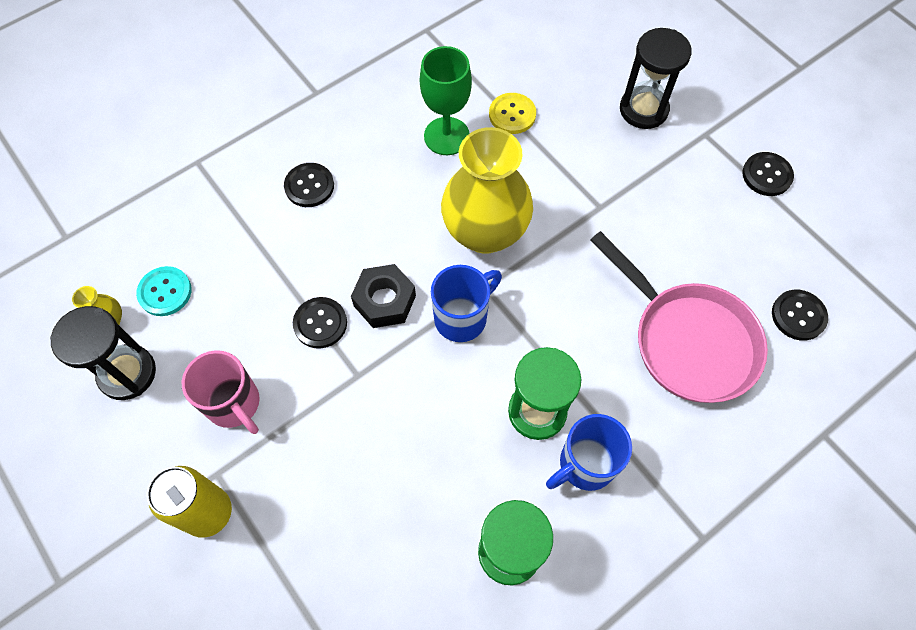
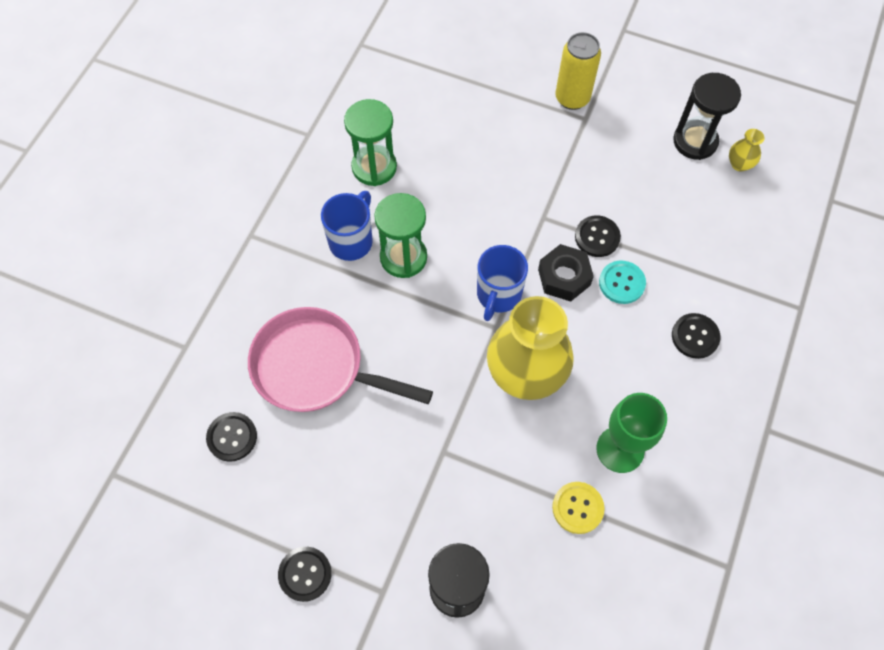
camera: 150 degrees right, 0 degrees up
(165, 292) = (723, 201): turquoise button -> turquoise button (622, 283)
(234, 404) = (610, 159): pink mug -> none

